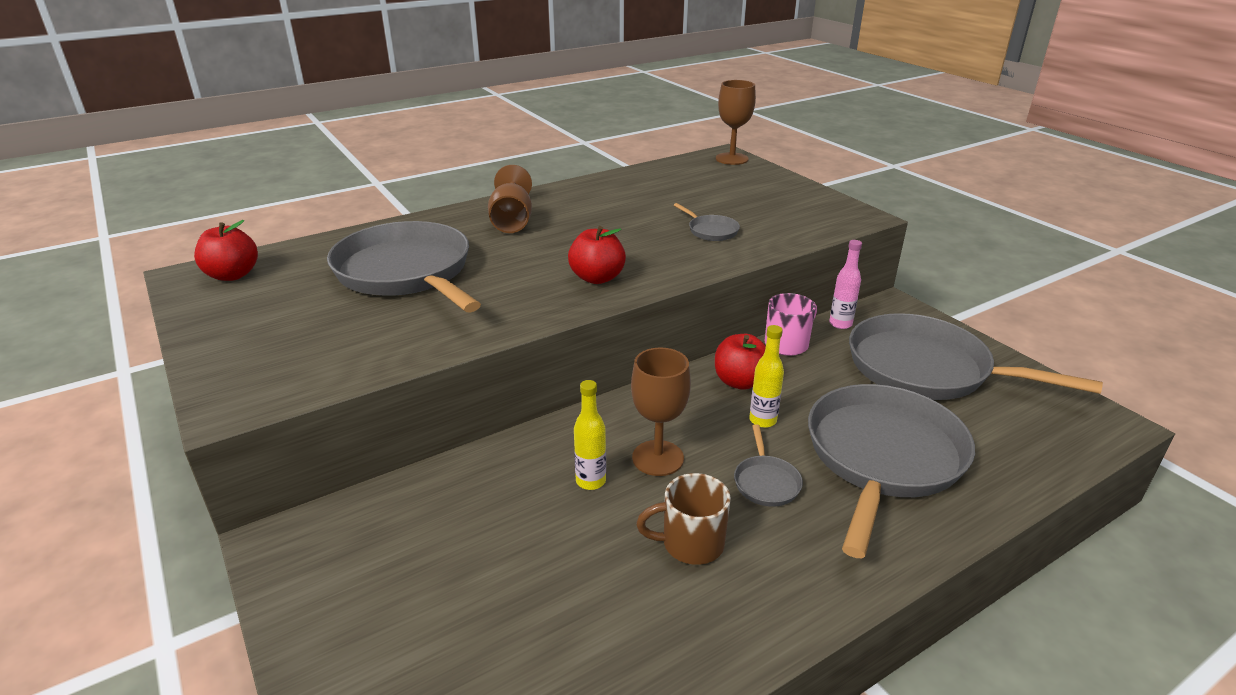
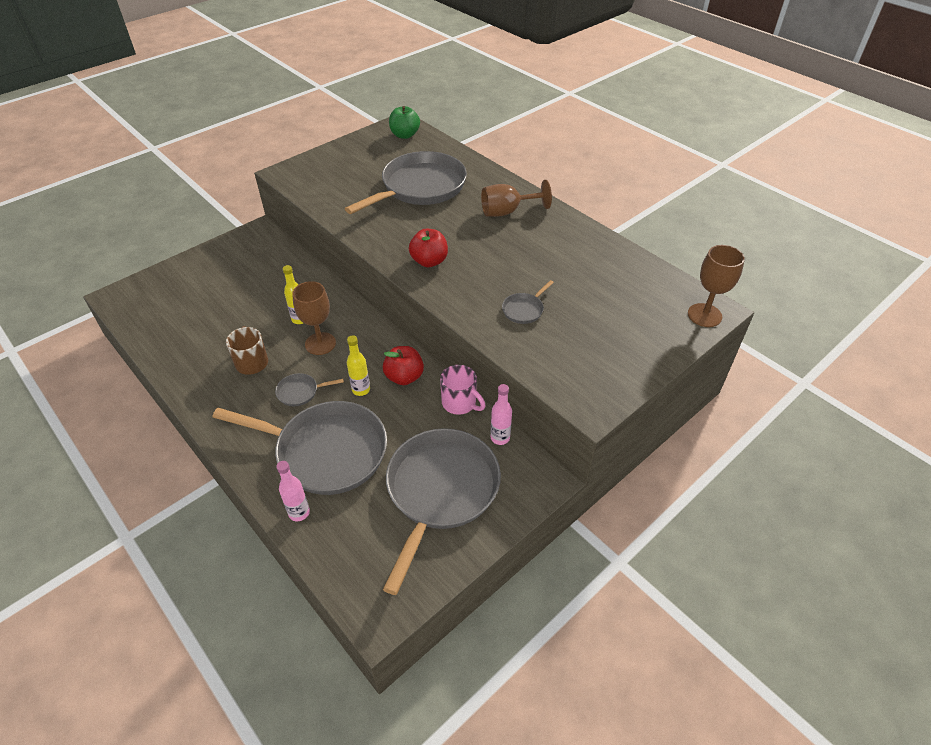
camera: 80 degrees right, 15 degrees up
(232, 275) = (404, 135): red apple -> green apple
(995, 485) = (299, 513): none -> pink bottle

